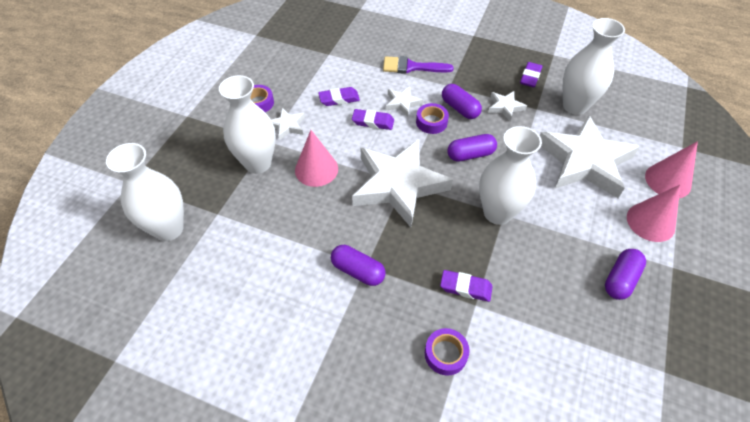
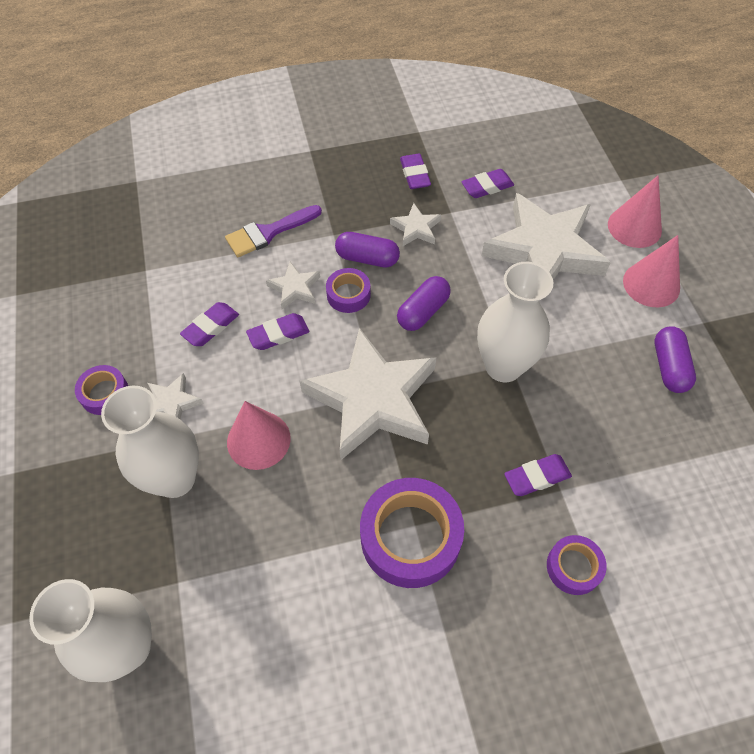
camera: 35 degrees left, 5 degrees up
(358, 271) = (410, 537): purple capsule -> purple tape
(575, 106) = (487, 187): white vase -> purple eraser

